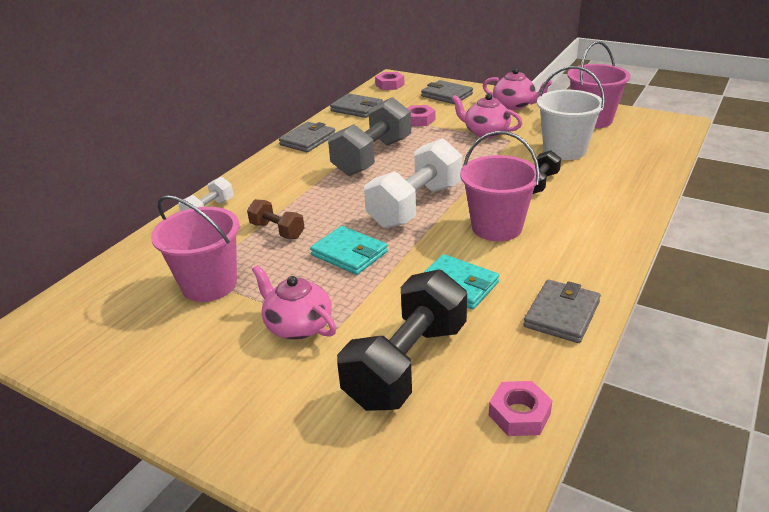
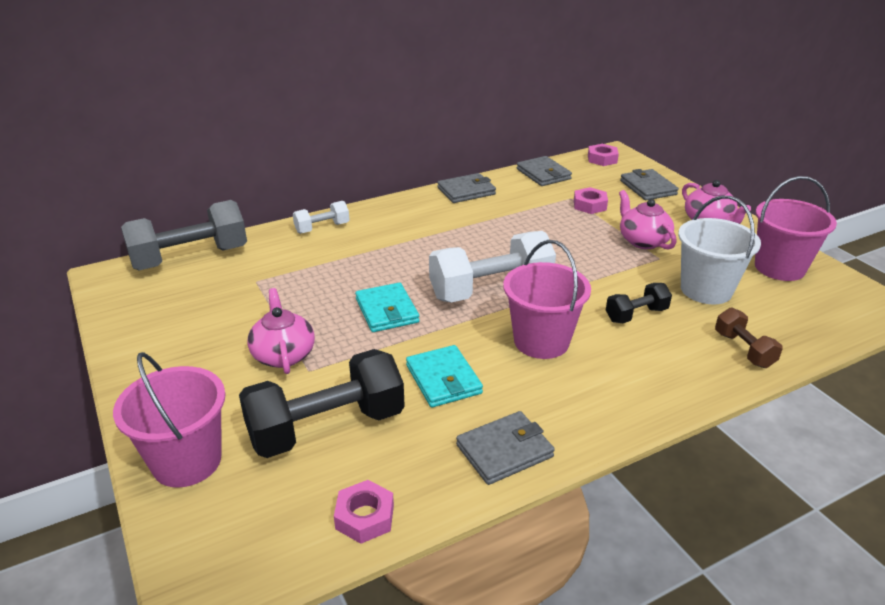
camera: 30 degrees right, 0 degrees up
(209, 284) = (259, 291): pink bucket -> pink bucket (187, 461)
(277, 231) = (353, 266): brown dumbbell -> brown dumbbell (743, 350)
(372, 157) = (505, 228): grey dumbbell -> grey dumbbell (190, 258)

